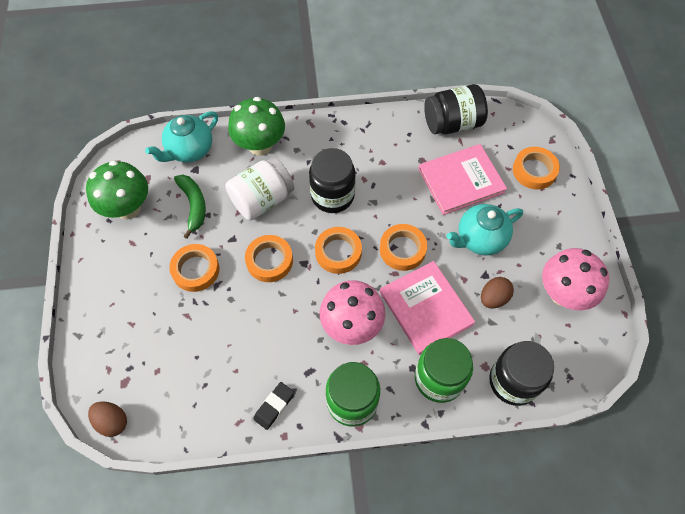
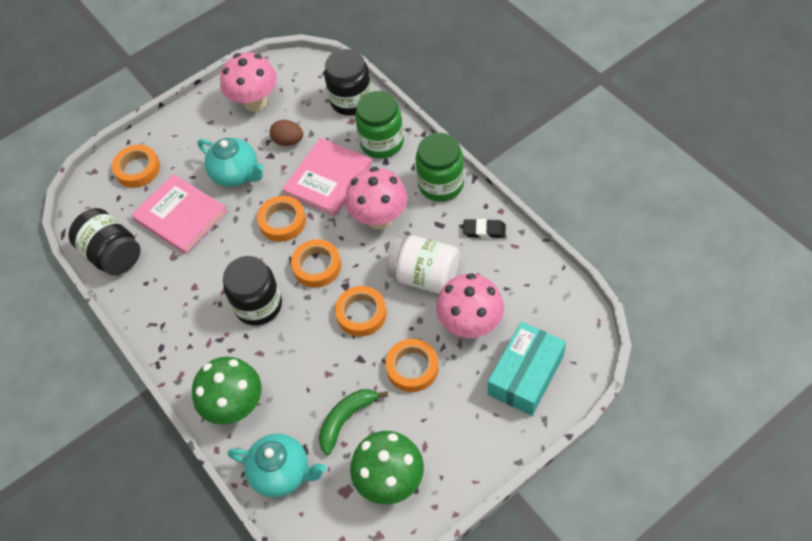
camera: 115 degrees left, 5 degrees down
(112, 421) = (587, 333): brown egg -> none
(121, 347) = (525, 375): none -> turquoise box
(195, 334) = (470, 325): none -> pink mushroom
(262, 200) = (300, 361): white jar -> white jar (425, 276)

